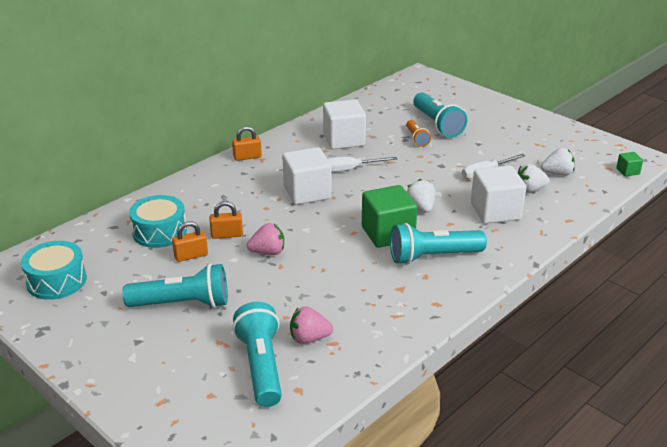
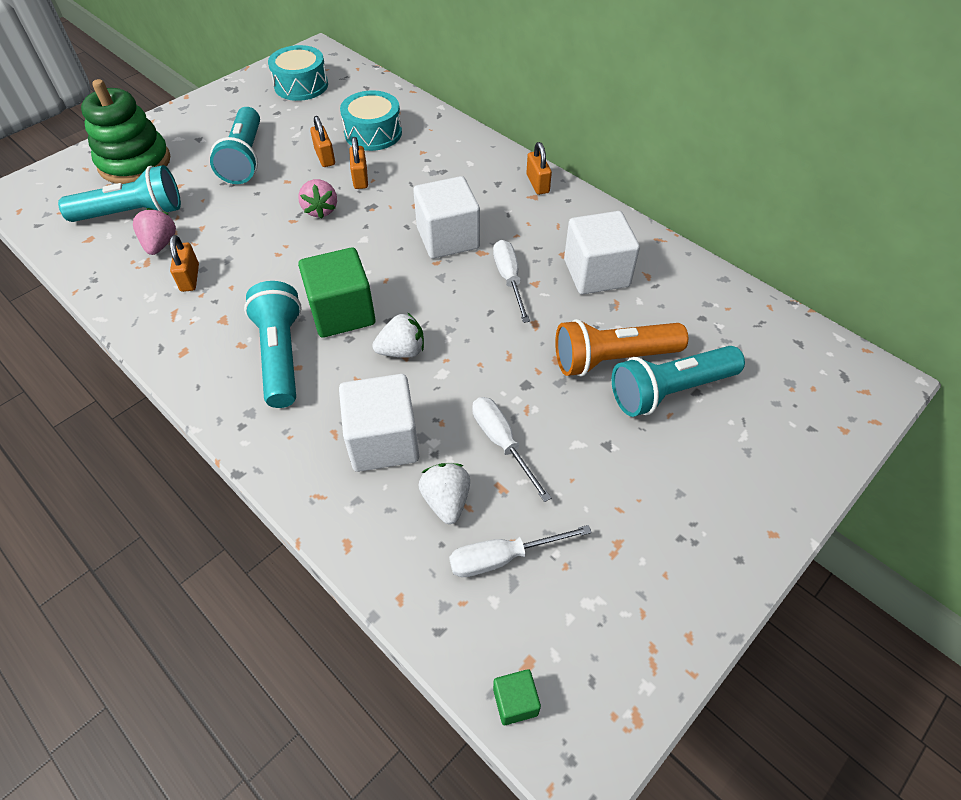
camera: 90 degrees right, 20 degrees up
(172, 382) = (135, 163): none -> green stacking toy
(353, 313) = (190, 278): none -> orange padlock
(416, 139) = (613, 359): orange flashlight -> orange flashlight, size x1.80
(557, 174) = (502, 557): white strawberry -> white screwdriver

